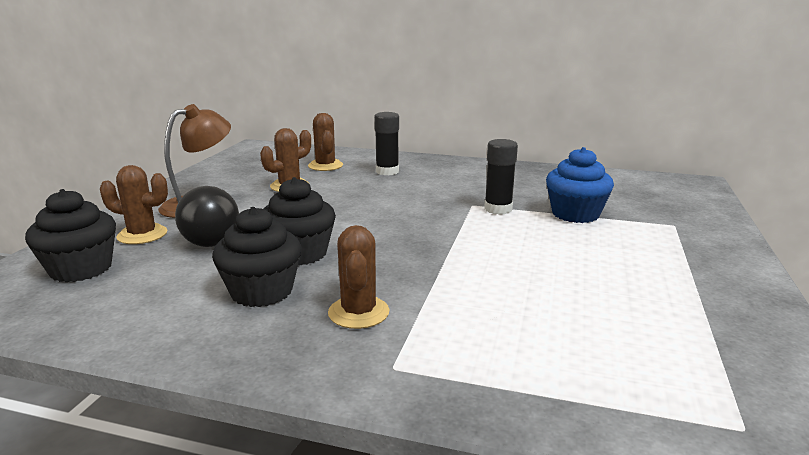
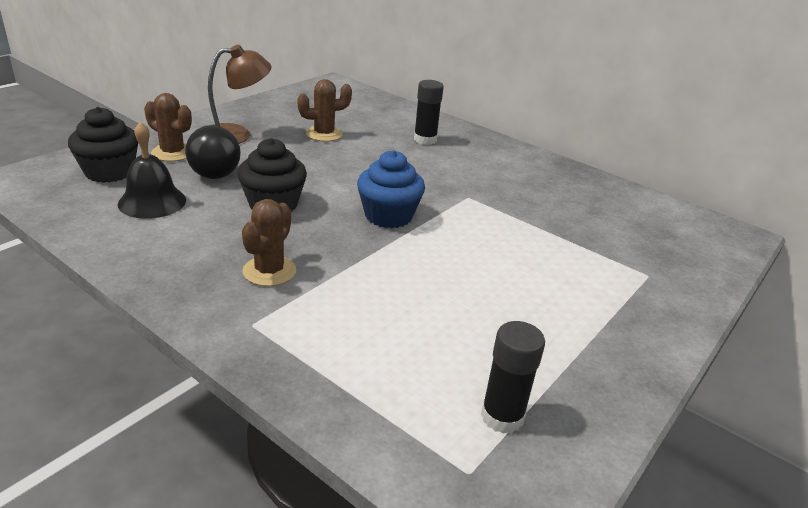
camera: 20 degrees right, 10 degrees up
(161, 284) = (152, 202): none -> black bell
(262, 291) = (215, 230): black cupcake -> none
(325, 166) = (375, 119): brown cactus -> none
(498, 209) = (487, 208): black glue stick -> black glue stick (502, 416)
(575, 214) = (558, 234): blue cupcake -> blue cupcake (388, 216)

